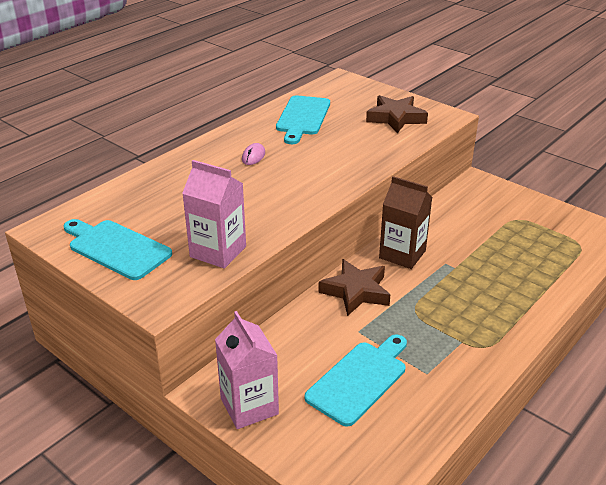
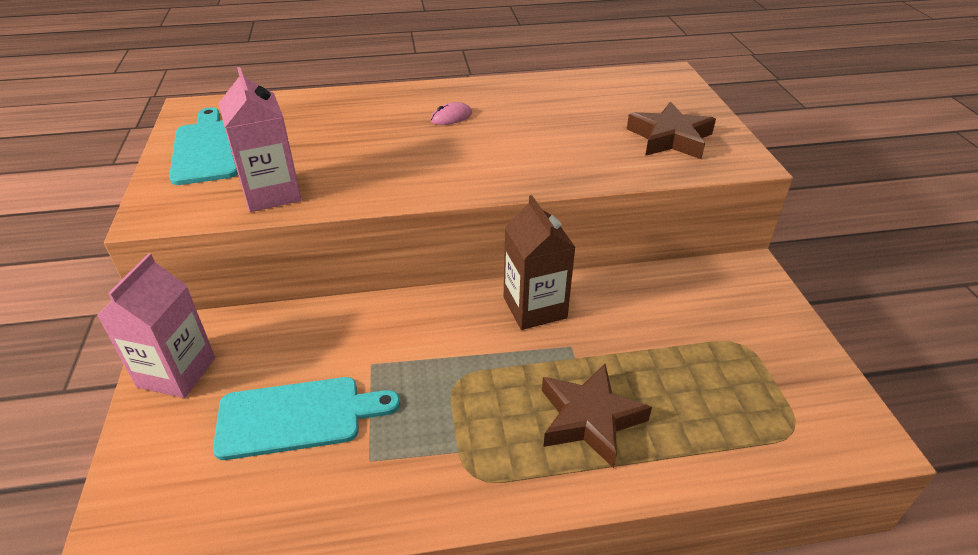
camera: 40 degrees right, 5 degrees up
(302, 117) = (562, 98): turquoise cutting board -> none
(356, 291) = (429, 320): brown star -> brown star (590, 419)

